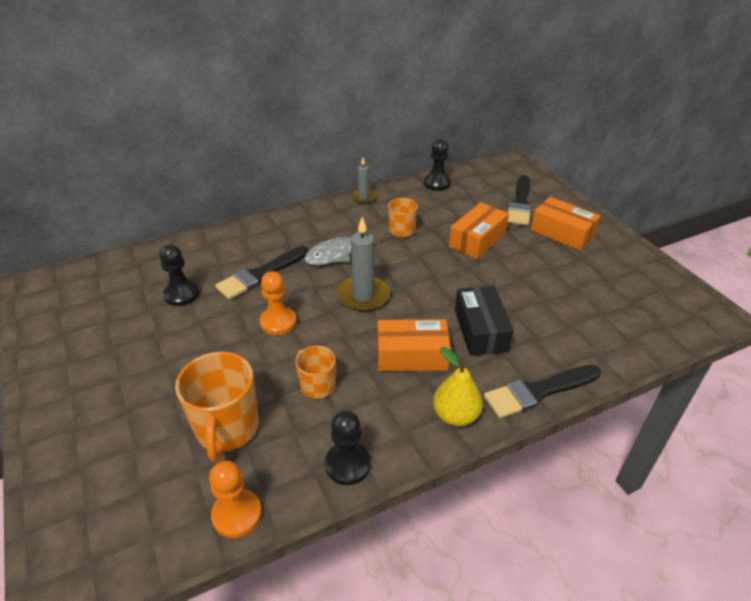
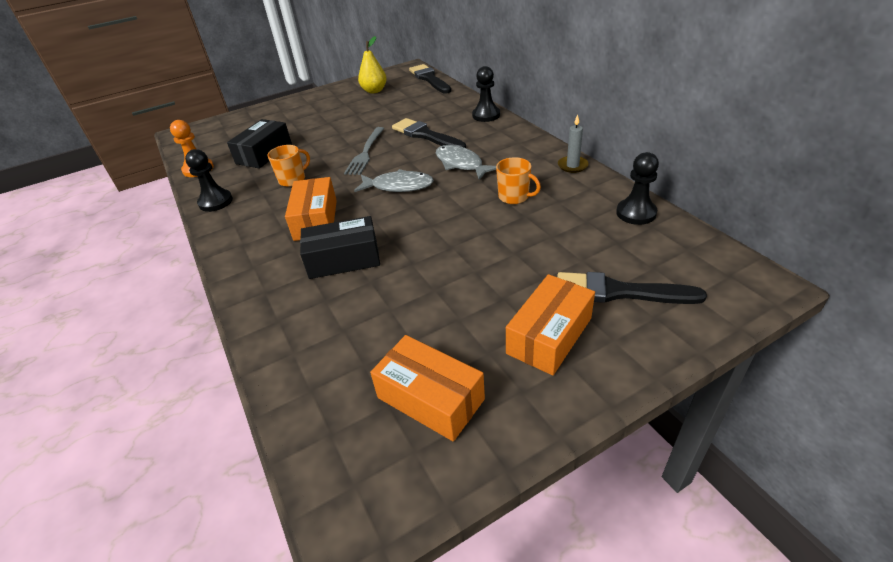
camera: 90 degrees right, 0 degrees up
(181, 294) = (399, 112): black pawn -> black pawn (486, 115)
(227, 429) = (264, 154): orange mug -> black box
(278, 322) = (365, 153): orange pawn -> grey fork
(363, 295) = (398, 186): grey candle -> grey fish
(455, 415) = (241, 248): yellow pear -> yellow pear (374, 91)
(477, 240) = (508, 252): orange box -> orange box (430, 398)
(538, 392) = (251, 299): black brush -> black brush (429, 79)

